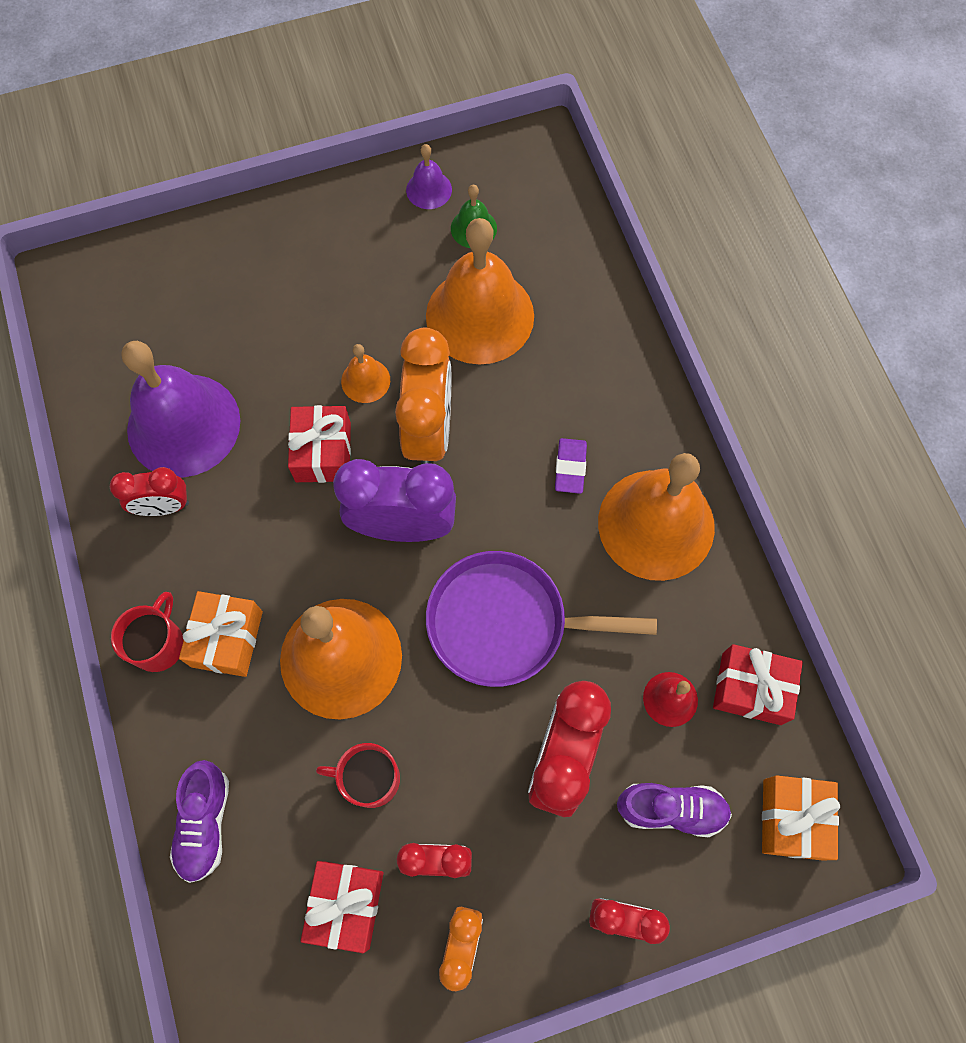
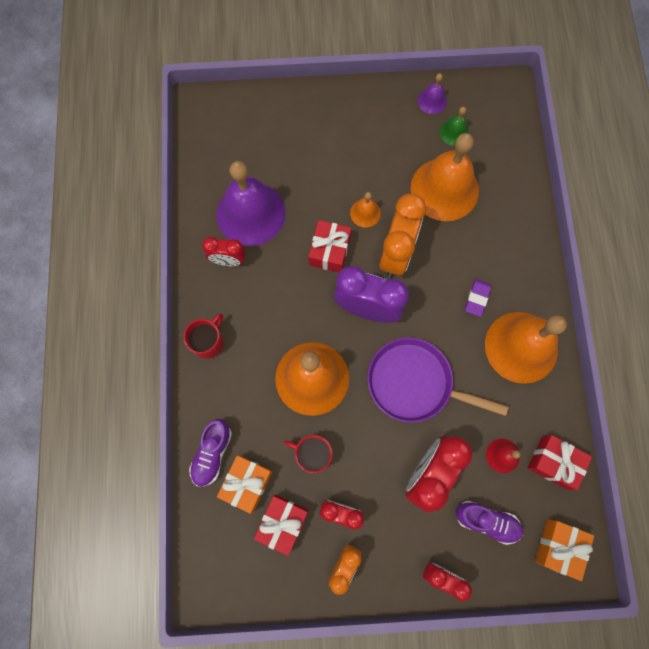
camera: 15 degrees right, 5 degrees up
(227, 639) = (248, 349): orange gift -> orange gift (247, 483)

